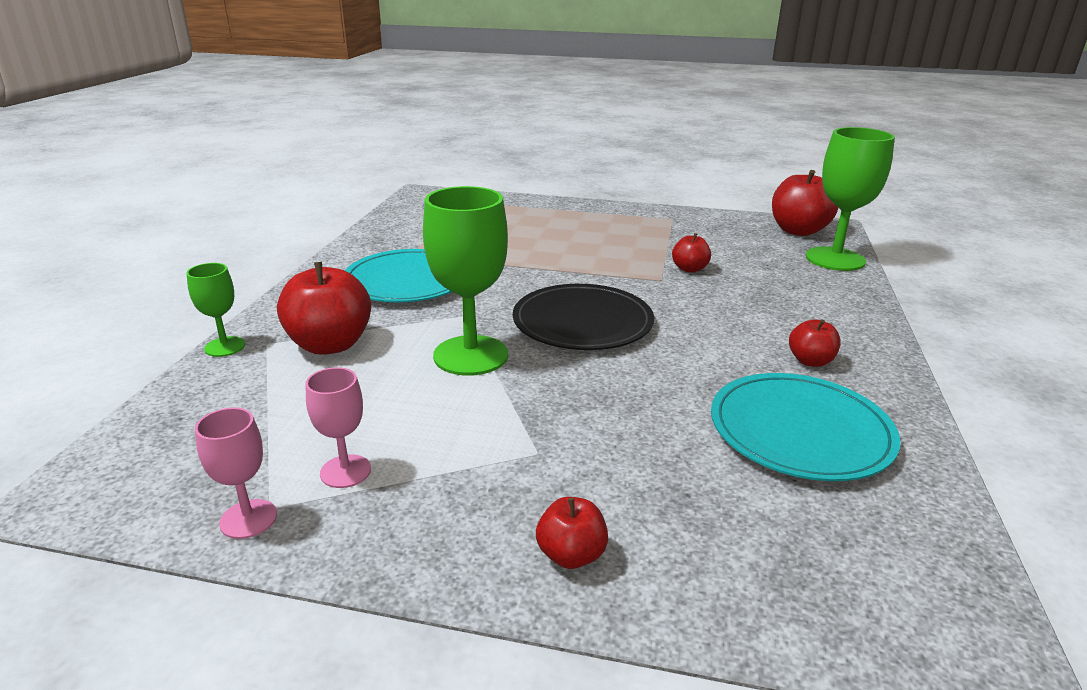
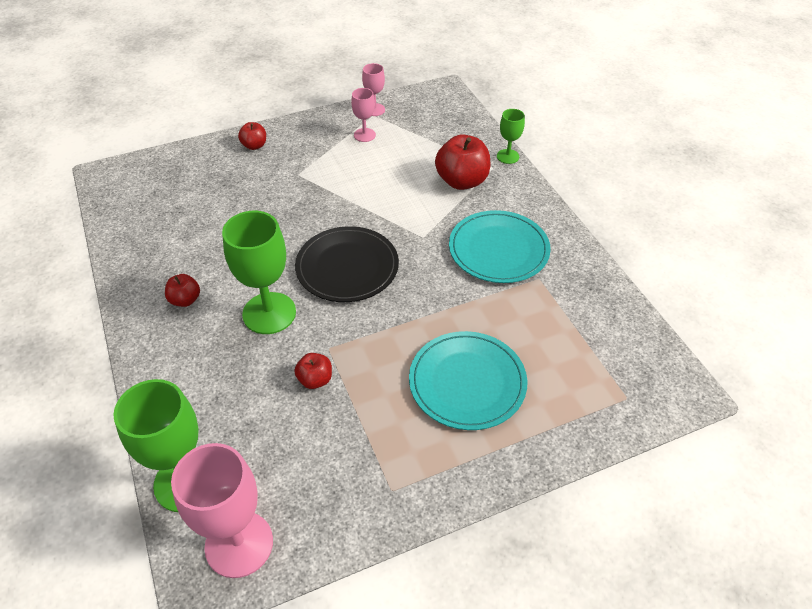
camera: 145 degrees right, 20 degrees up
(471, 355) = (383, 209): green goblet -> green goblet (269, 313)
(798, 231) = (239, 544): red apple -> pink goblet
(800, 431) = (181, 240): turquoise plate -> turquoise plate (467, 382)

